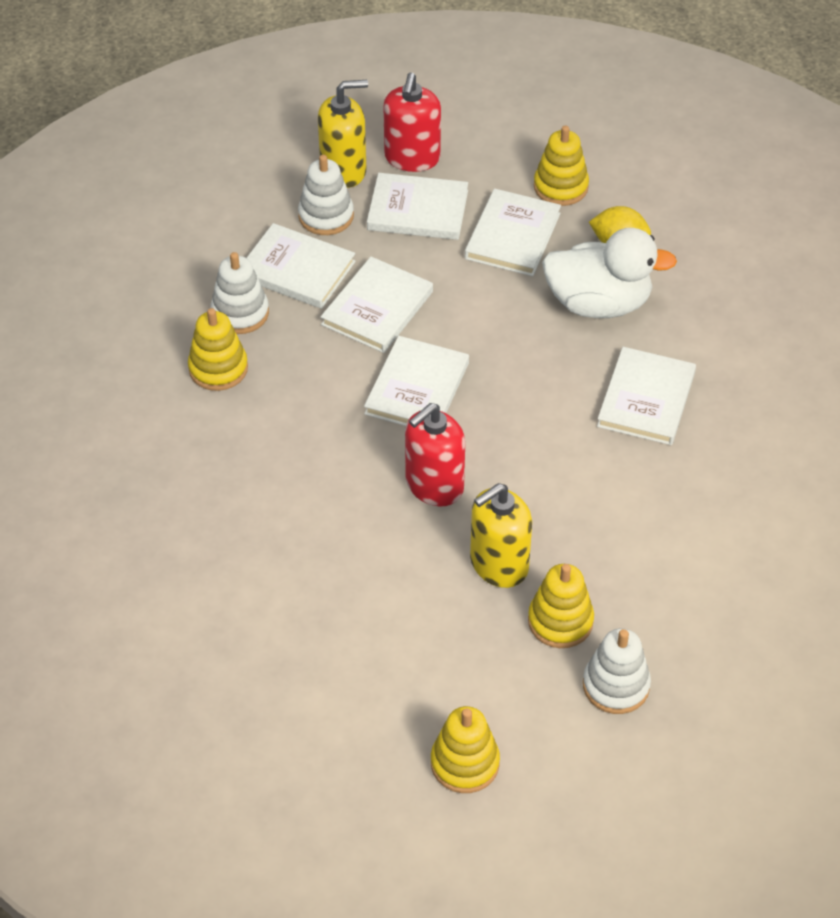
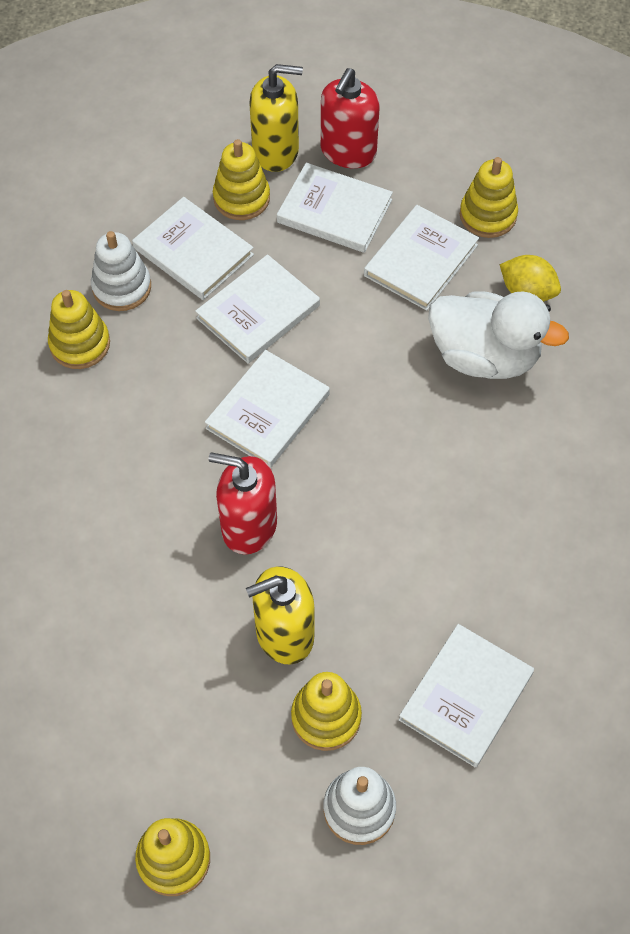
camera: 15 degrees right, 10 degrees up
(326, 216) = (241, 198): white stacking toy -> yellow stacking toy
(434, 485) = (249, 526): red soap dispenser -> red soap dispenser turned 45 degrees clockwise
(646, 399) = (498, 479): white book -> white book (466, 697)

